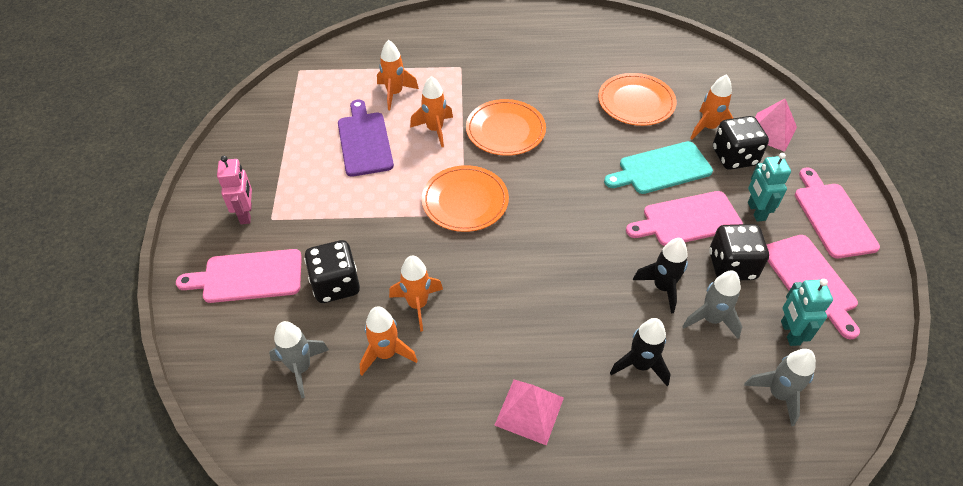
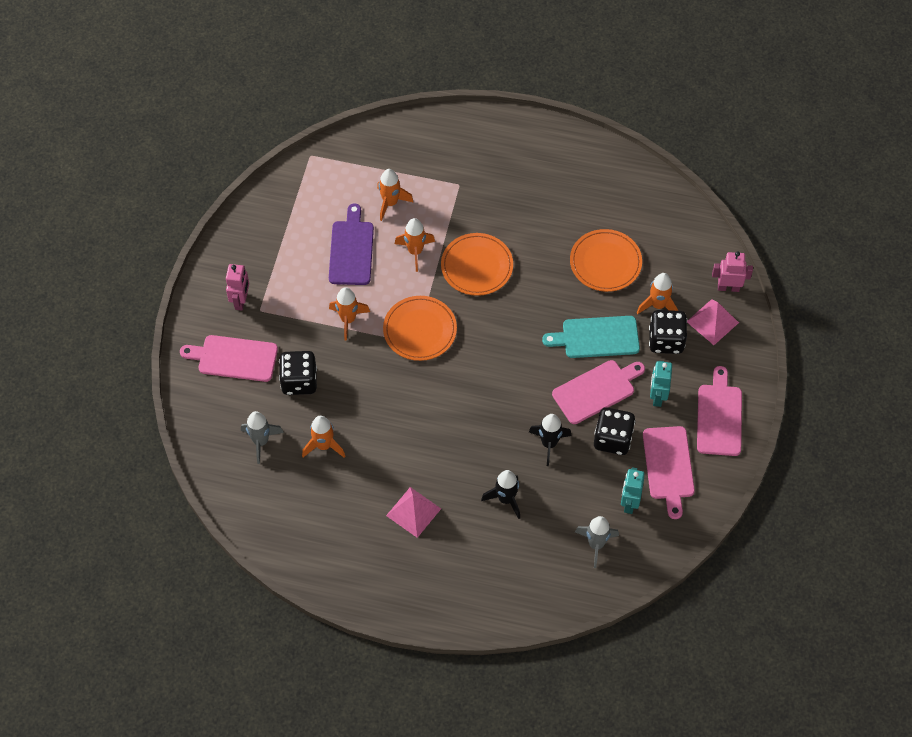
camera: 15 degrees right, 10 degrees up
(418, 305) = (357, 412): orange rocket -> orange rocket (348, 320)
(687, 219) = (596, 390): pink cutting board -> pink cutting board turned 150 degrees clockwise
(711, 319) = (574, 478): grey rocket -> none
(767, 100) = (728, 287): none -> pink robot

